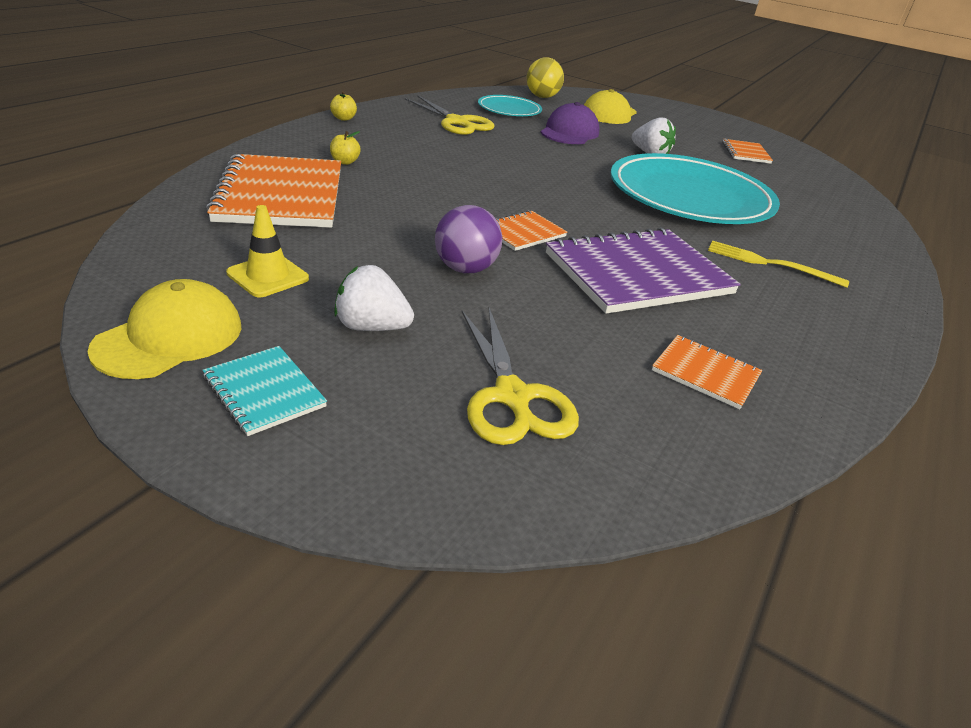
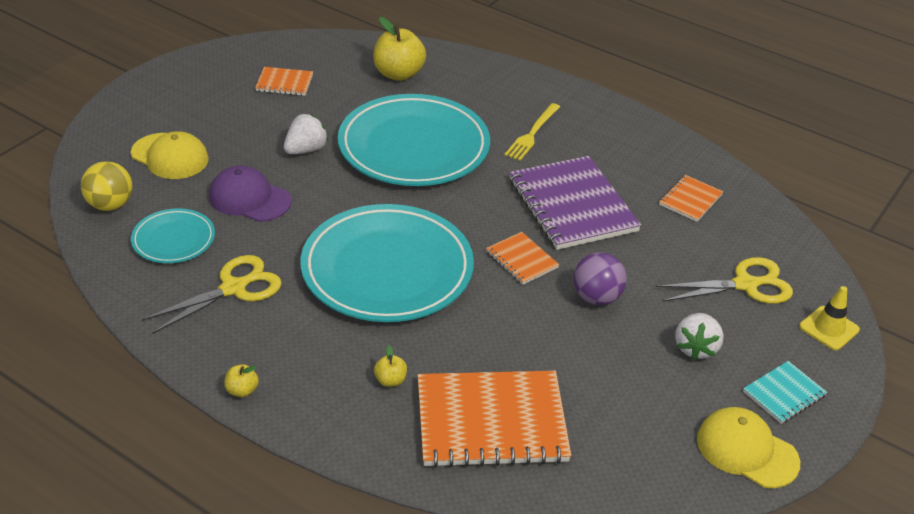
camera: 85 degrees left, 5 degrees up
(268, 276) = (647, 410): yellow traffic cone -> yellow traffic cone (829, 328)
(491, 171) = (387, 269): none -> turquoise plate
(815, 200) = (398, 74): none -> yellow apple

